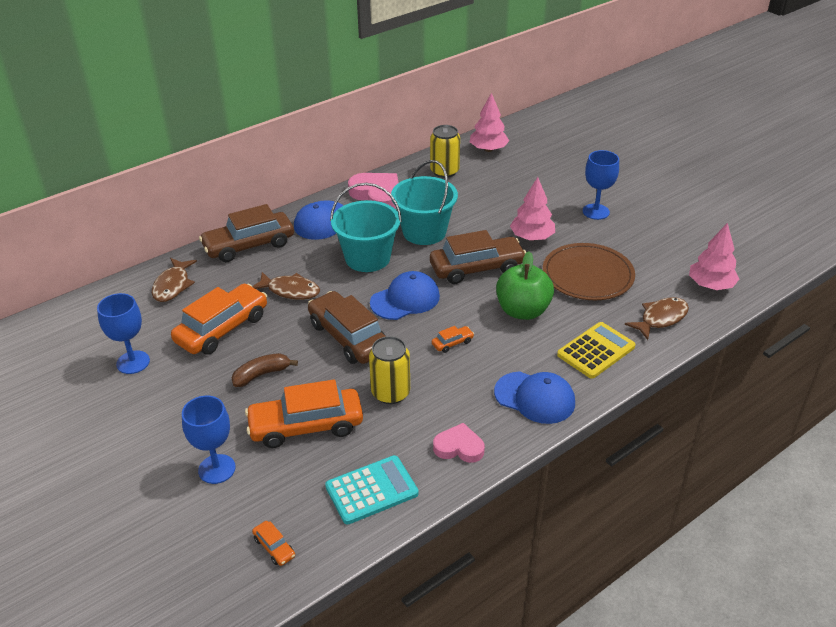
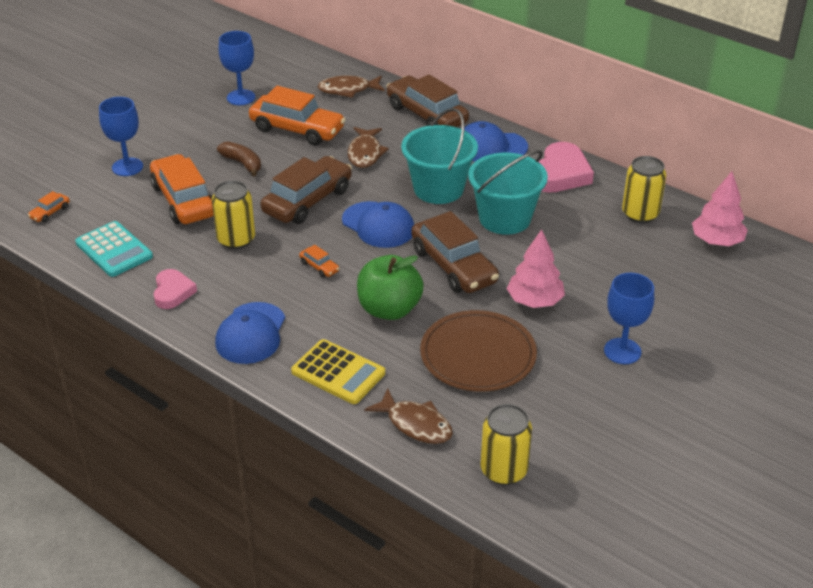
camera: 75 degrees right, 0 degrees up
(710, 285) = (504, 470): pink tree -> yellow can

